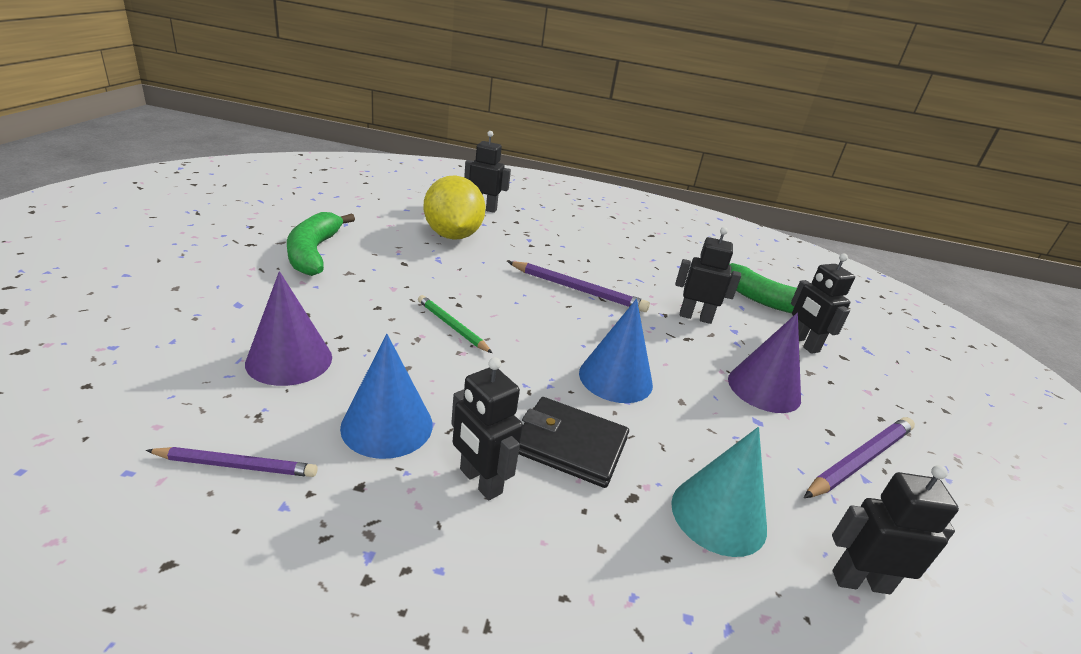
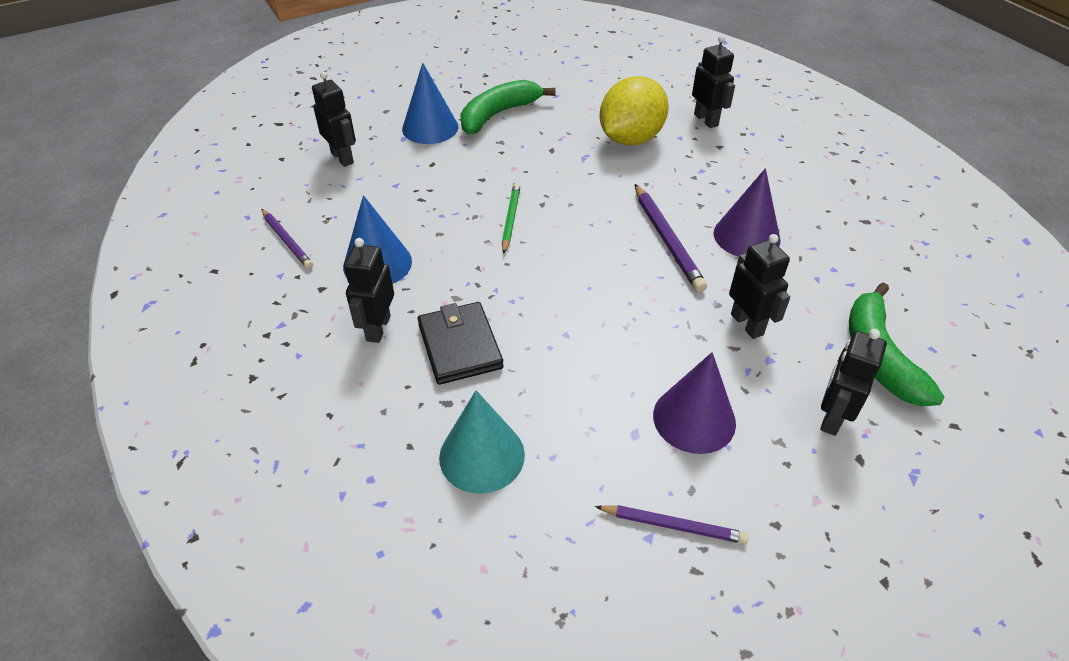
camera: 55 degrees right, 15 degrees up
(289, 360) = (382, 192): purple cone -> purple cone (746, 236)
(615, 378) = (570, 326): blue cone -> blue cone (430, 128)
(860, 581) = (504, 567): black robot -> black robot (342, 158)
(861, 460) = (673, 526): purple pencil -> purple pencil, size x0.66

